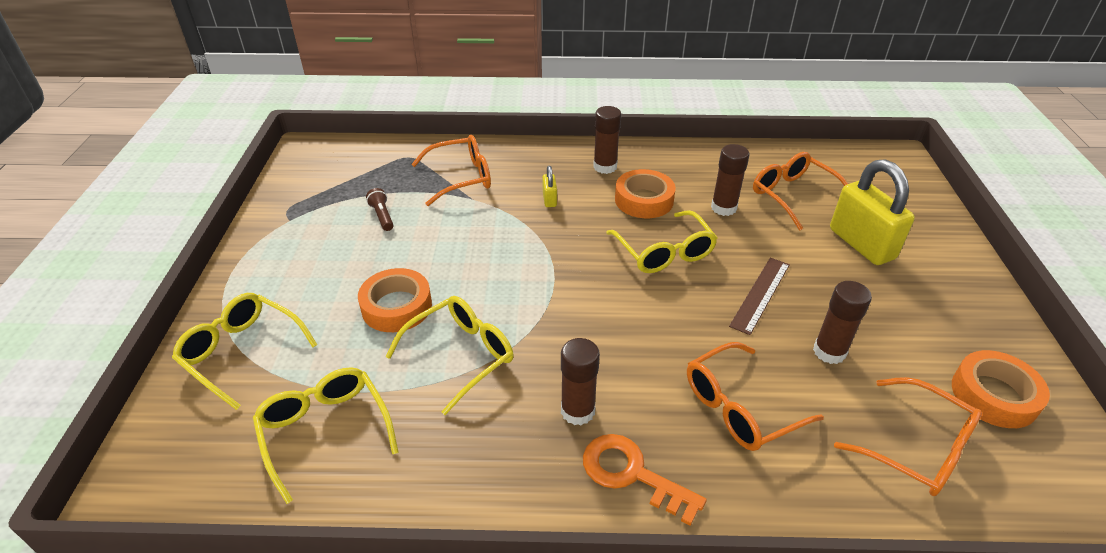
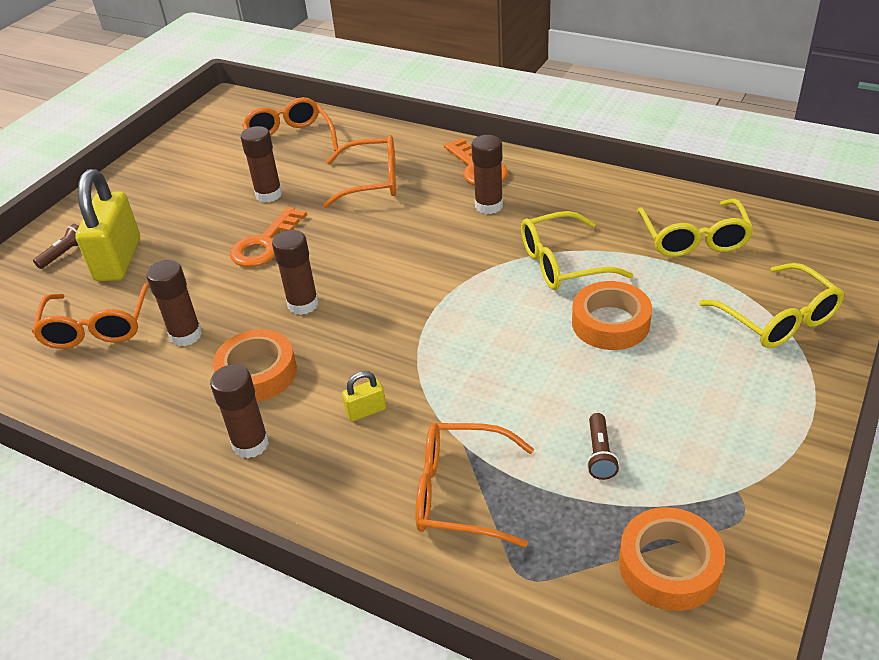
camera: 150 degrees left, 0 degrees up
(549, 199) = (366, 411): yellow padlock -> yellow padlock turned 45 degrees clockwise
(664, 252) = (303, 304): yellow glasses -> brown glue stick
(760, 294) = (265, 244): brown ruler -> orange key
(912, 236) = (65, 254): none -> brown flashlight
(994, 395) = (203, 150): orange tape -> orange tape (669, 566)

